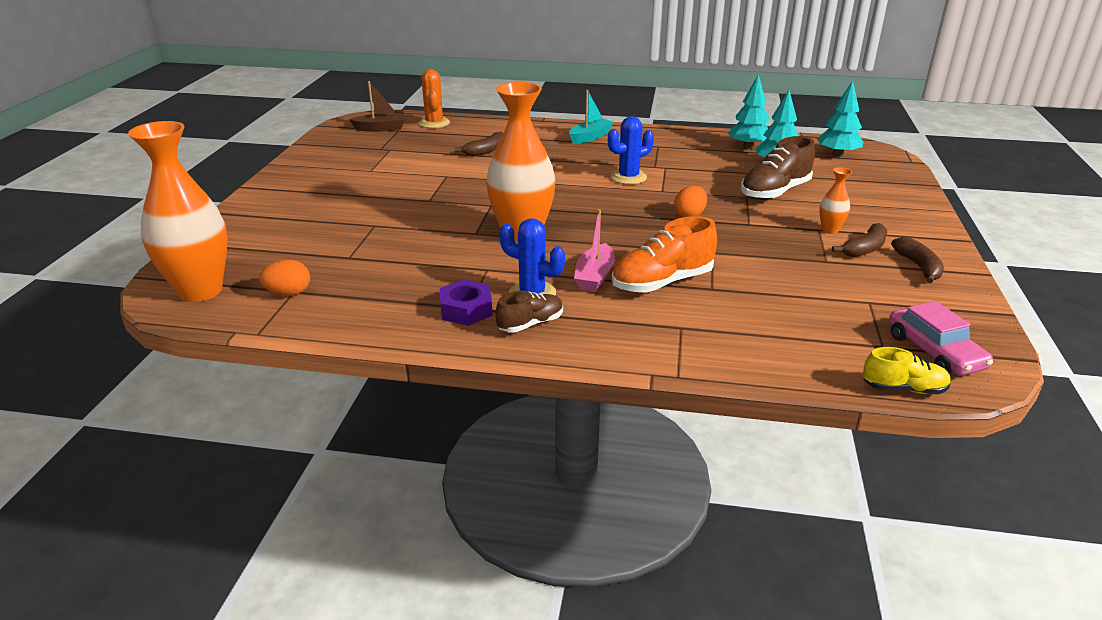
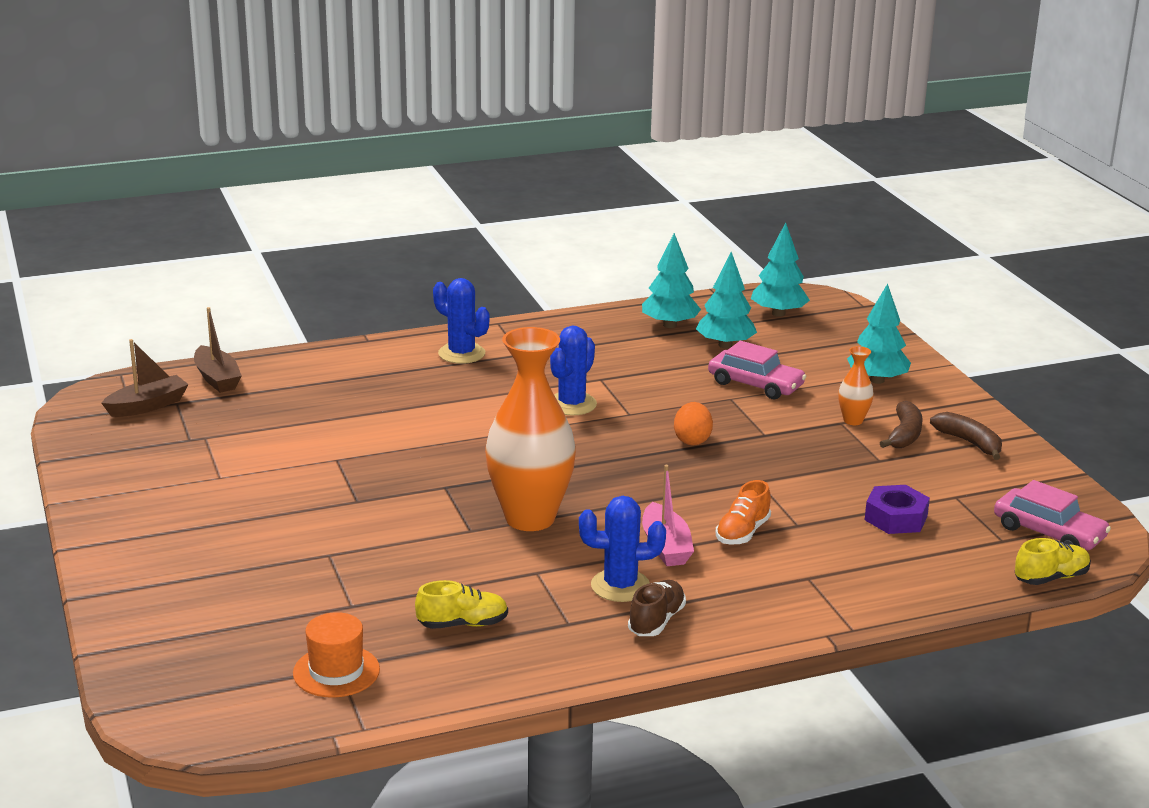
camera: 30 degrees left, 5 degrees down
(200, 291) = (217, 703): orange vase -> none
(288, 293) = (336, 671): orange egg -> orange hat
(400, 287) = (462, 624): none -> yellow shoe
(434, 123) = (217, 378): orange cactus -> brown boat
(466, 310) = (570, 627): purple nut -> purple nut (896, 518)
(486, 151) = (345, 408): brown banana -> none
(590, 137) = (461, 353): turquoise boat -> blue cactus
(662, 282) = (742, 533): orange shoe -> orange shoe, size x0.59
(775, 192) = (755, 384): brown shoe -> pink car
(877, 208) = (877, 380): none -> turquoise tree

